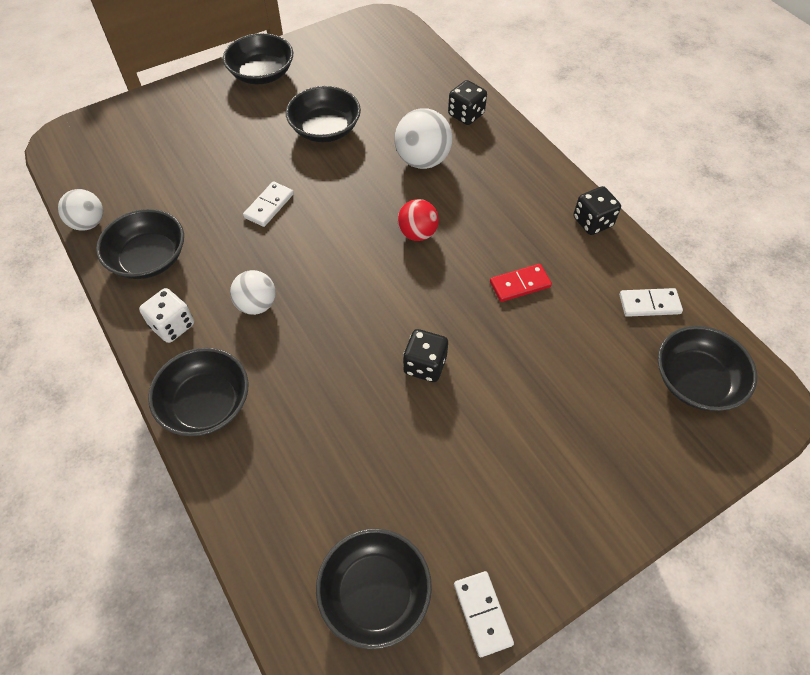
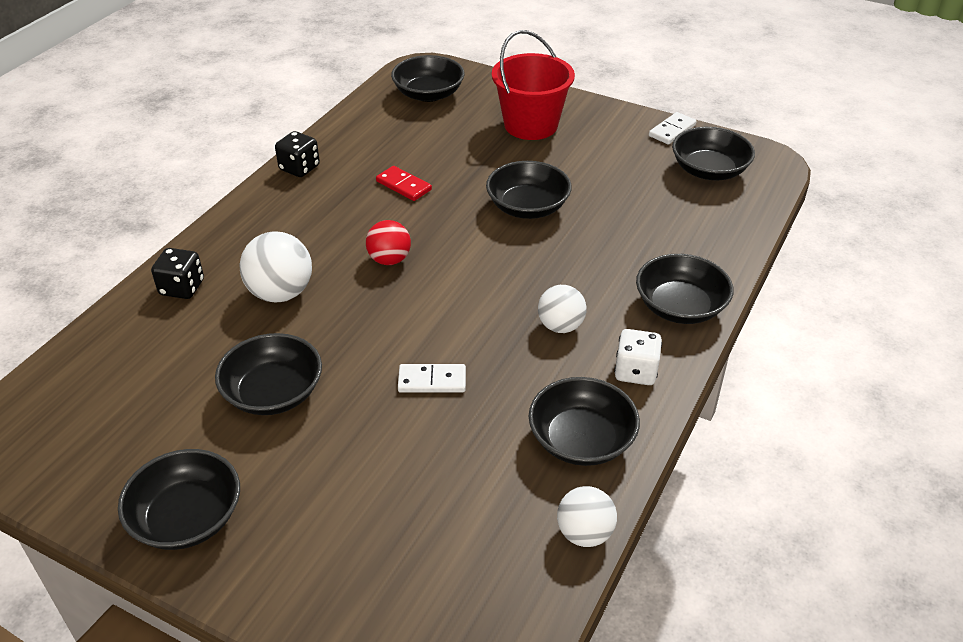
camera: 120 degrees left, 15 degrees down
(425, 365) = (527, 207): black dice -> black bowl
(576, 451) = (531, 125): none -> red bucket
(649, 304) = (373, 124): white domino -> none

